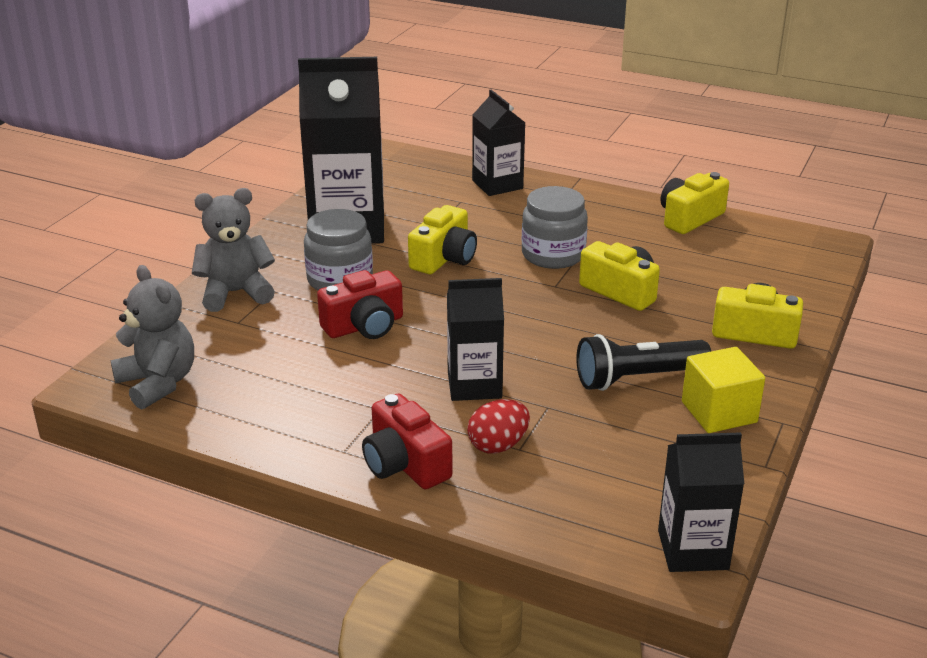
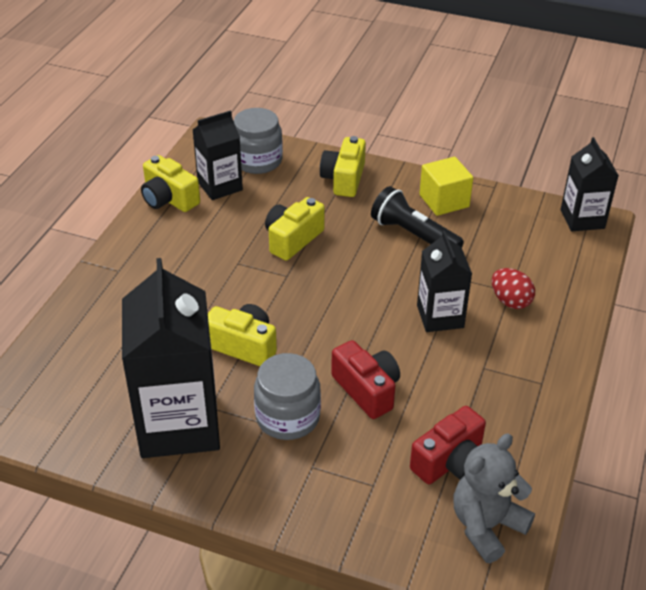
camera: 95 degrees left, 10 degrees up
(235, 293) = (320, 497): grey teddy bear -> none
(405, 464) = (546, 347): red camera -> red camera (450, 462)
(497, 184) = (91, 316): black carton -> black carton (220, 186)
(553, 255) = (234, 277): grey jar -> grey jar (257, 161)
(637, 378) = (413, 235): black flashlight -> black flashlight turned 150 degrees clockwise

